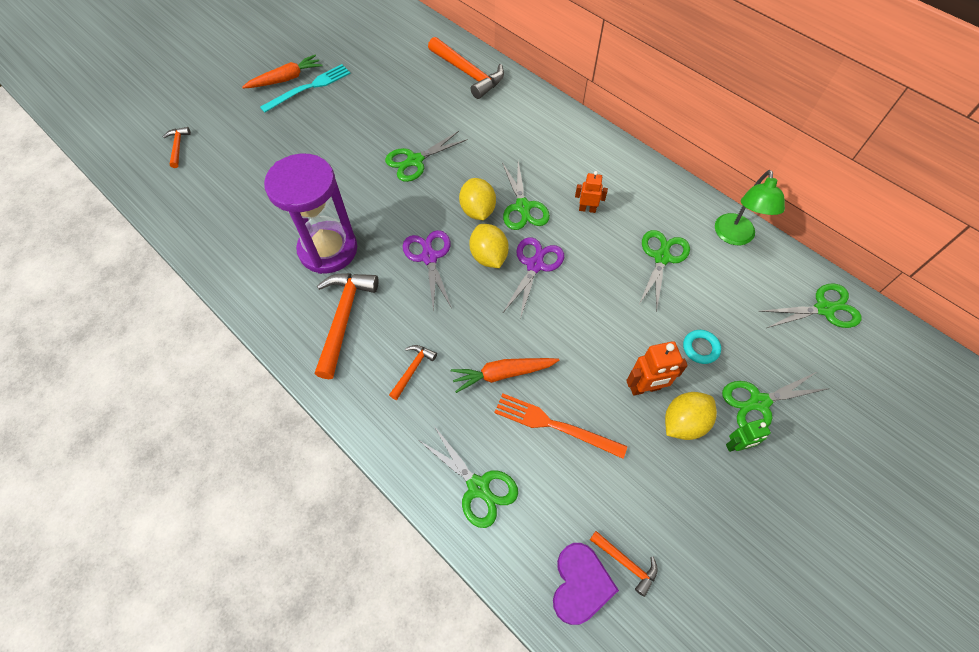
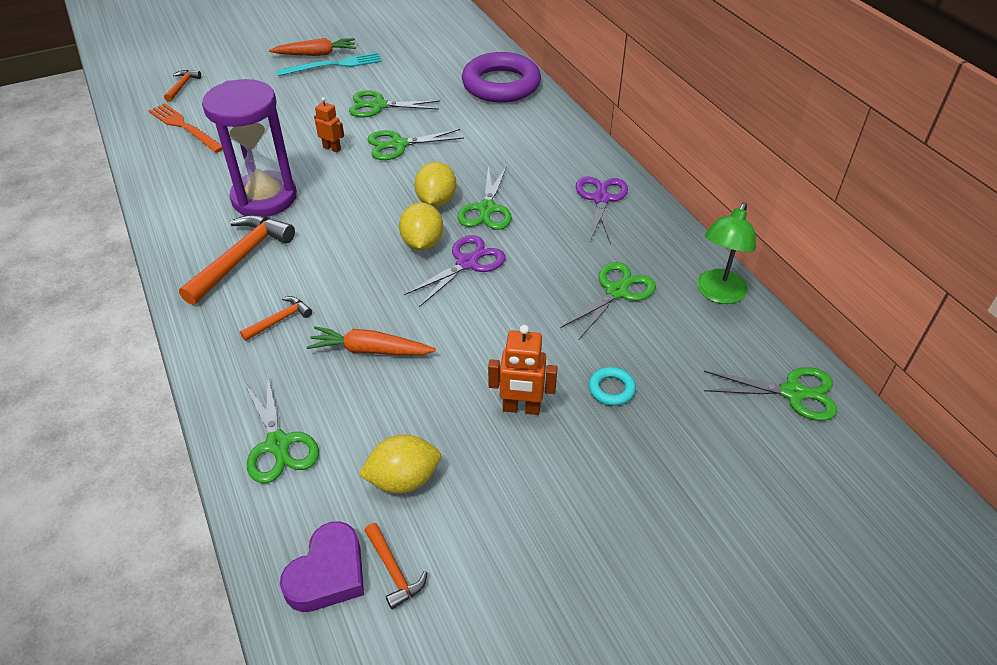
camera: 20 degrees right, 15 degrees down
(429, 257) = (360, 228): purple scissors -> purple scissors (601, 199)
(468, 73) = (501, 84): orange hammer -> purple ring
(554, 425) = (396, 413): orange fork -> orange fork (184, 127)
(587, 209) = (557, 227): orange robot -> orange robot (332, 148)
(683, 423) = (547, 455): yellow lemon -> yellow lemon (403, 479)
(736, 445) = (598, 497): green robot -> none
(759, 402) = (652, 463): green scissors -> green scissors (378, 106)

